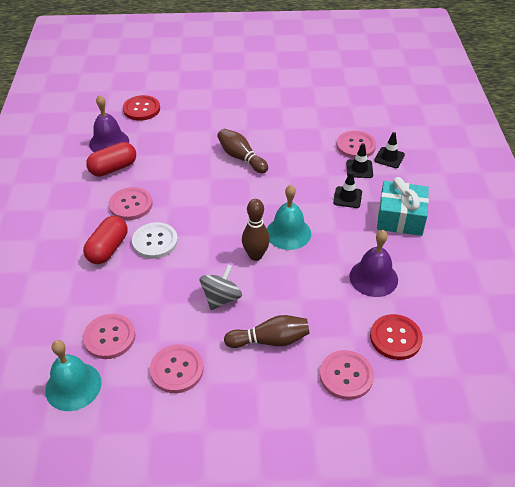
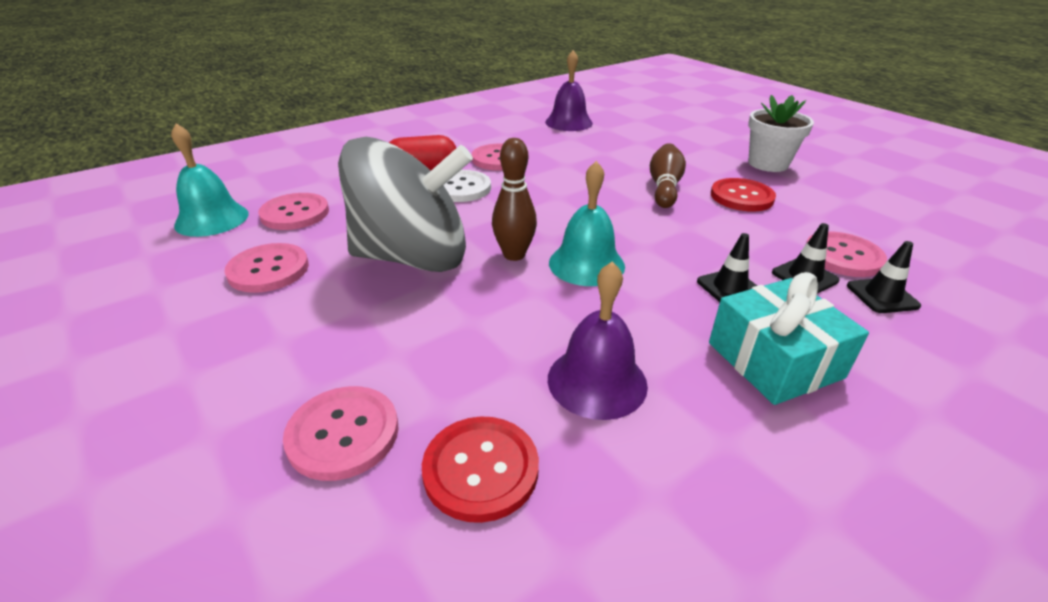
camera: 55 degrees right, 10 degrees down
(113, 168) = (537, 135): red capsule -> none
(141, 109) = (639, 119): red button -> red button (741, 197)
(221, 298) = (413, 257): grey spinning top -> grey spinning top, size x2.18
(255, 103) = (768, 164): none -> white flower pot
(270, 340) = (368, 323): brown bowling pin -> none

